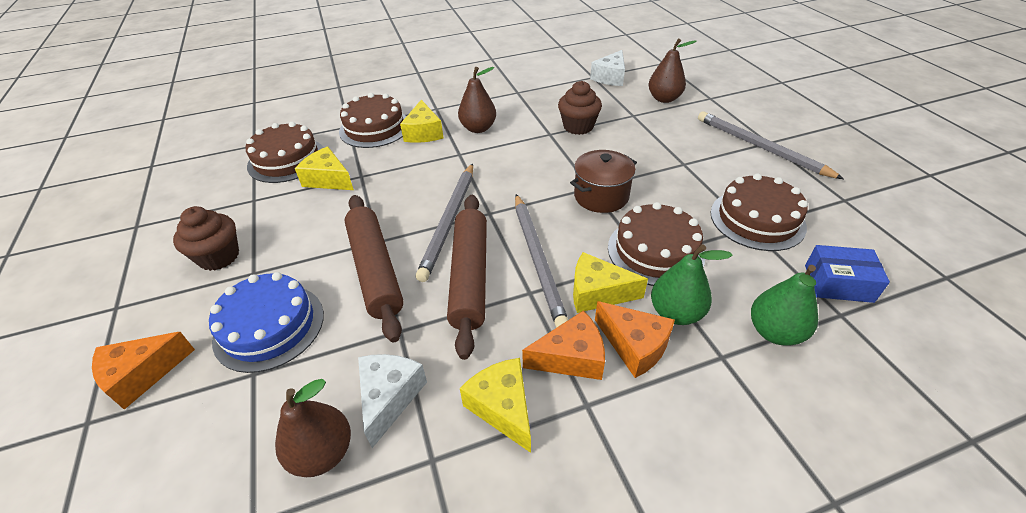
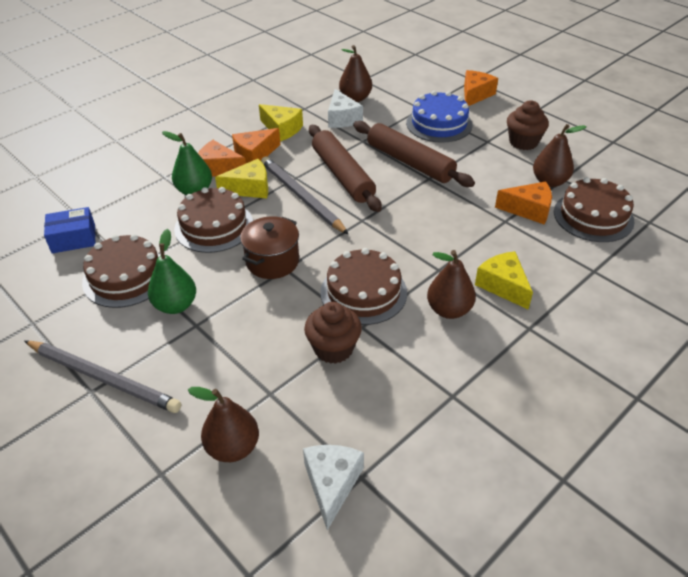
camera: 155 degrees right, 0 degrees up
(270, 200) = (549, 182): none -> brown pear
(328, 179) = (528, 210): yellow cheese -> orange cheese
(374, 128) = (562, 276): brown cake -> brown cake (363, 292)
(449, 221) = (388, 205): grey pencil -> none
(774, 332) = (129, 197): green pear -> green pear (176, 305)

